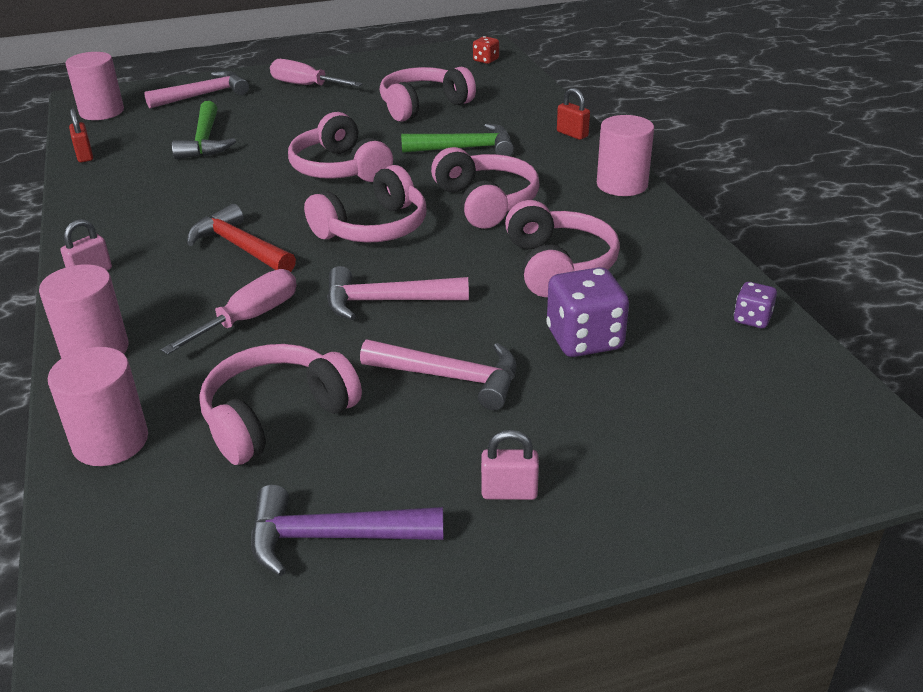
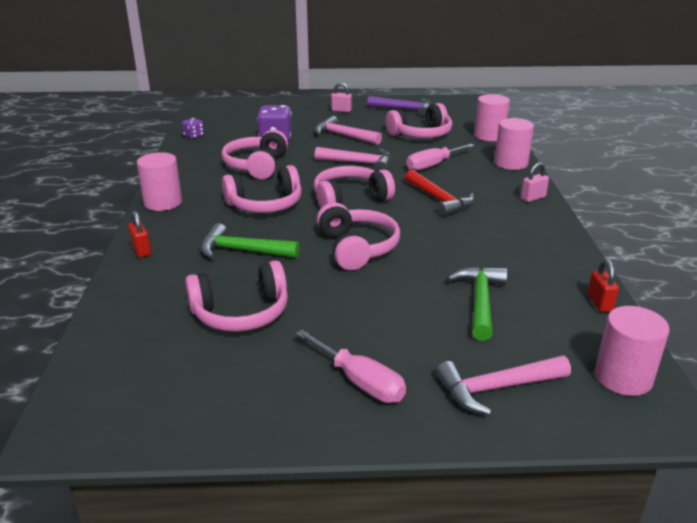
camera: 165 degrees left, 5 degrees down
(486, 60) = (97, 391): red dice -> none
(486, 202) = (265, 204): pink headphones -> pink headphones turned 105 degrees counterclockwise

